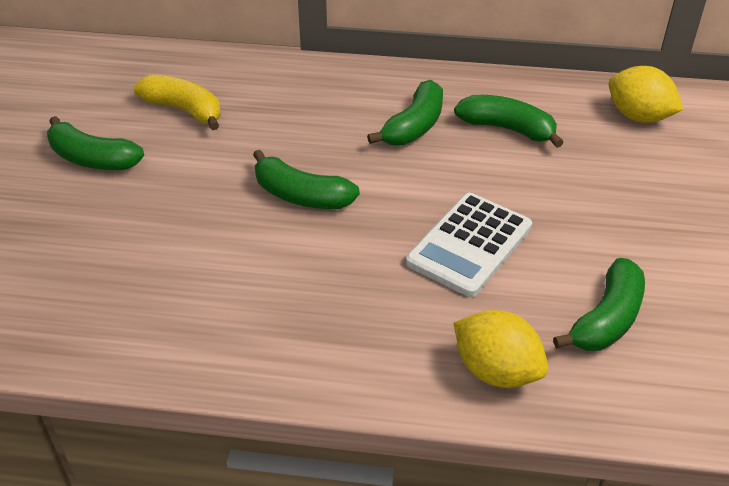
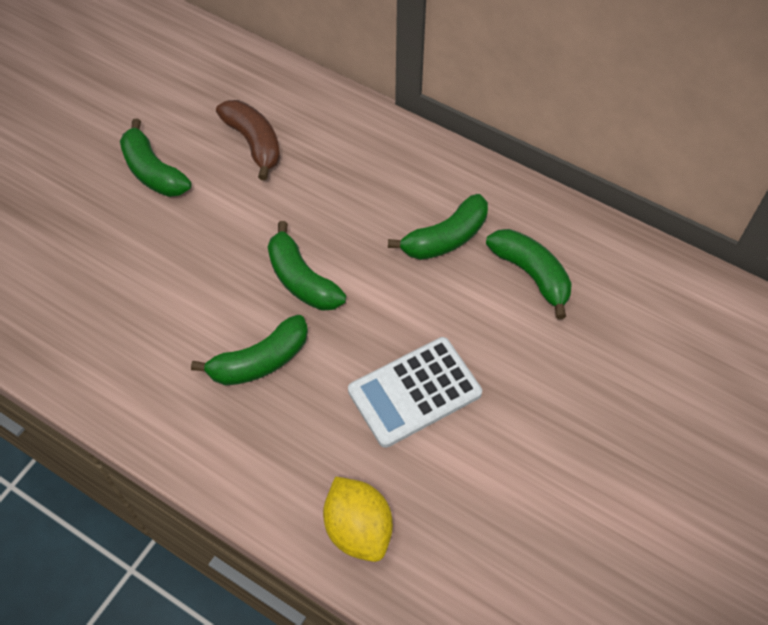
camera: 25 degrees right, 15 degrees up
(184, 110) = (254, 143): yellow banana -> brown banana
(606, 319) = (484, 520): green banana -> green banana (260, 361)
(638, 116) = (671, 308): yellow lemon -> none

